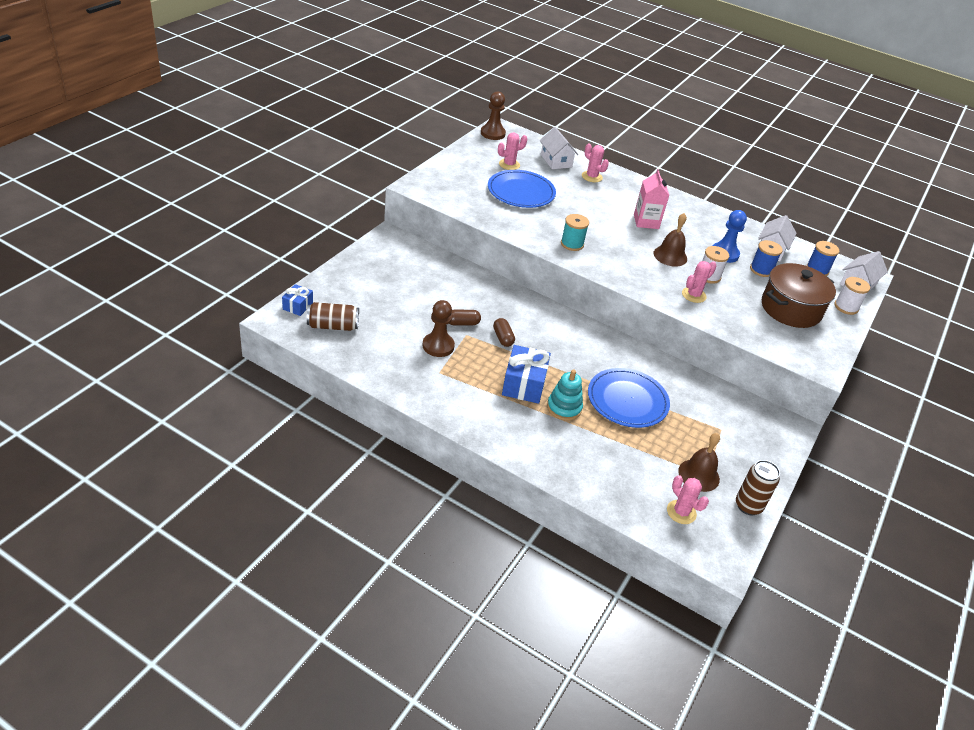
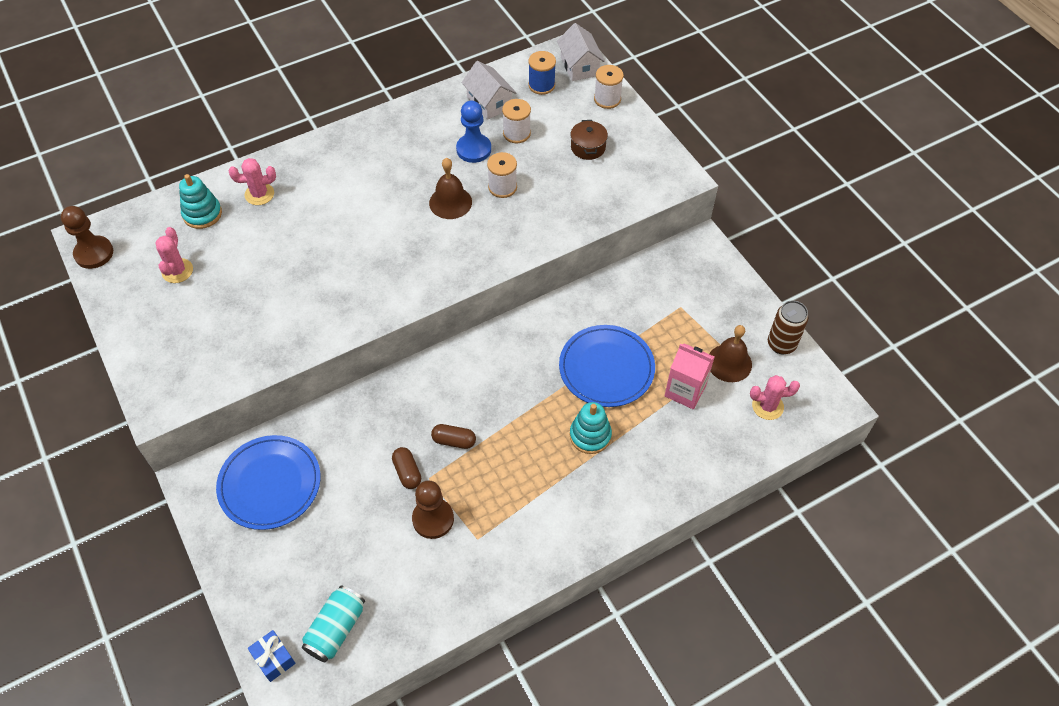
camera: 55 degrees left, 15 degrees up
(333, 326) = (336, 629): brown can -> turquoise can
(462, 323) = (407, 472): brown capsule -> brown capsule turned 45 degrees counterclockwise
(521, 192) = (244, 288): blue plate -> blue plate (270, 484)
(524, 384) = (537, 457): blue gift -> none
(556, 161) = (202, 214): white house -> turquoise stacking toy
(572, 244) = (377, 288): turquoise spool -> none
(646, 221) = (378, 189): pink carton -> pink carton (685, 391)
(693, 295) = (525, 220): pink cactus -> none
(761, 270) = (516, 133): blue spool -> white spool
(790, 309) = (588, 147): brown pot -> brown pot, size x0.50

